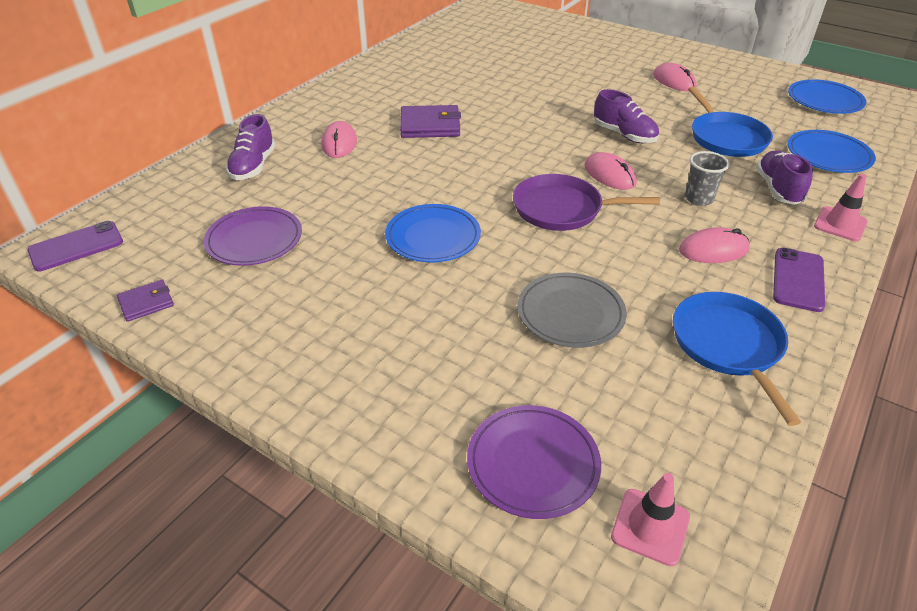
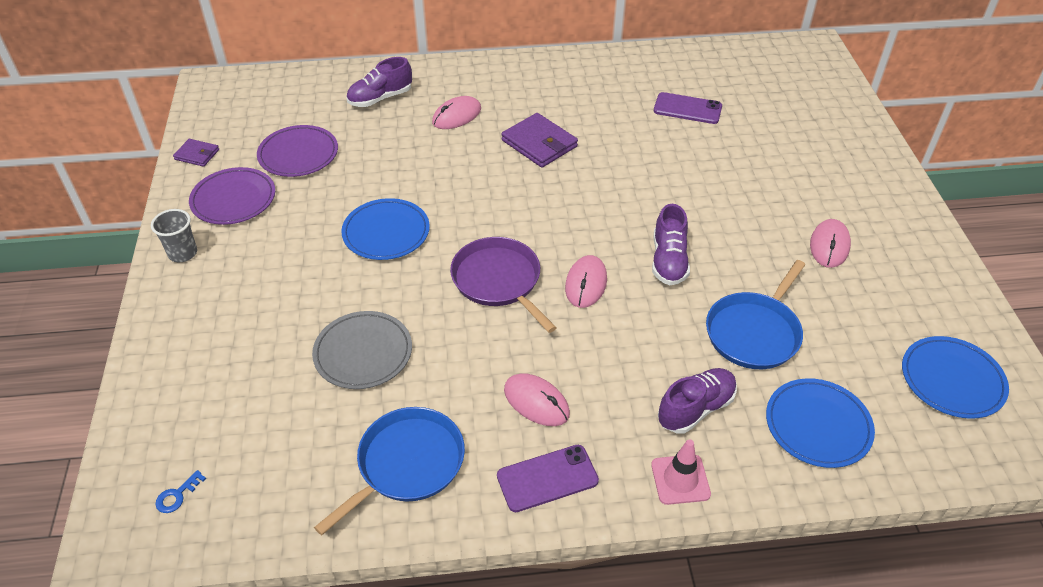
camera: 50 degrees right, 5 degrees up
(76, 246) = (221, 92): purple phone -> purple phone (687, 109)
(533, 463) = (191, 409): purple plate -> purple plate (233, 199)
(650, 526) = (177, 495): pink traffic cone -> blue key
(699, 199) = (611, 359): grey cup -> grey cup (183, 253)

